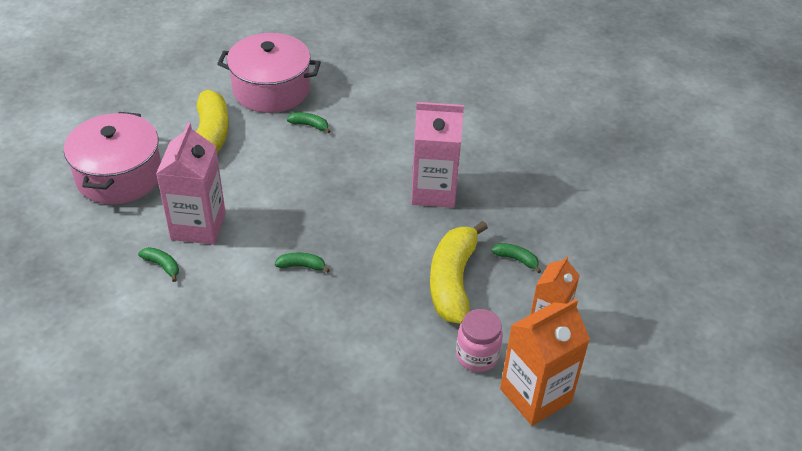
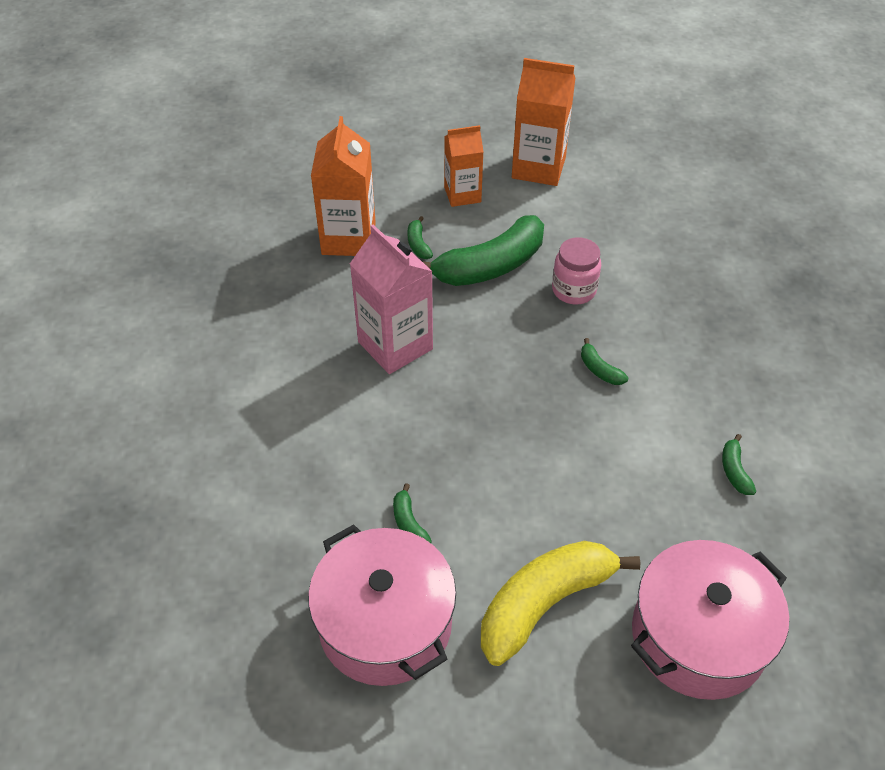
camera: 130 degrees left, 5 degrees up
(198, 226) = (660, 488): pink carton -> none
(452, 281) = (490, 266): yellow banana -> green banana
(477, 356) = (544, 212): pink jar -> pink jar (574, 290)
(560, 229) = (348, 238): none -> orange carton

